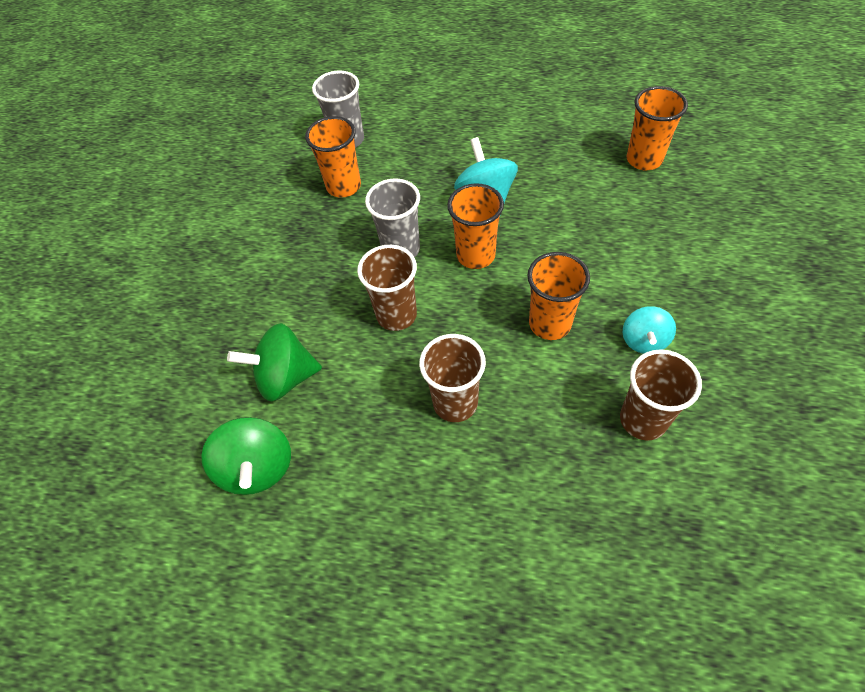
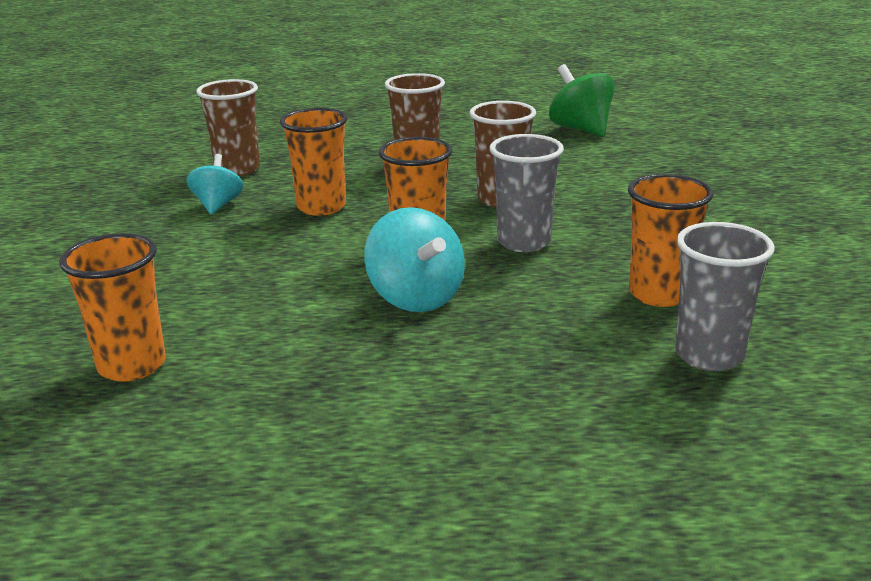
camera: 165 degrees right, 30 degrees down
(285, 377) = (596, 161): green spinning top -> none

